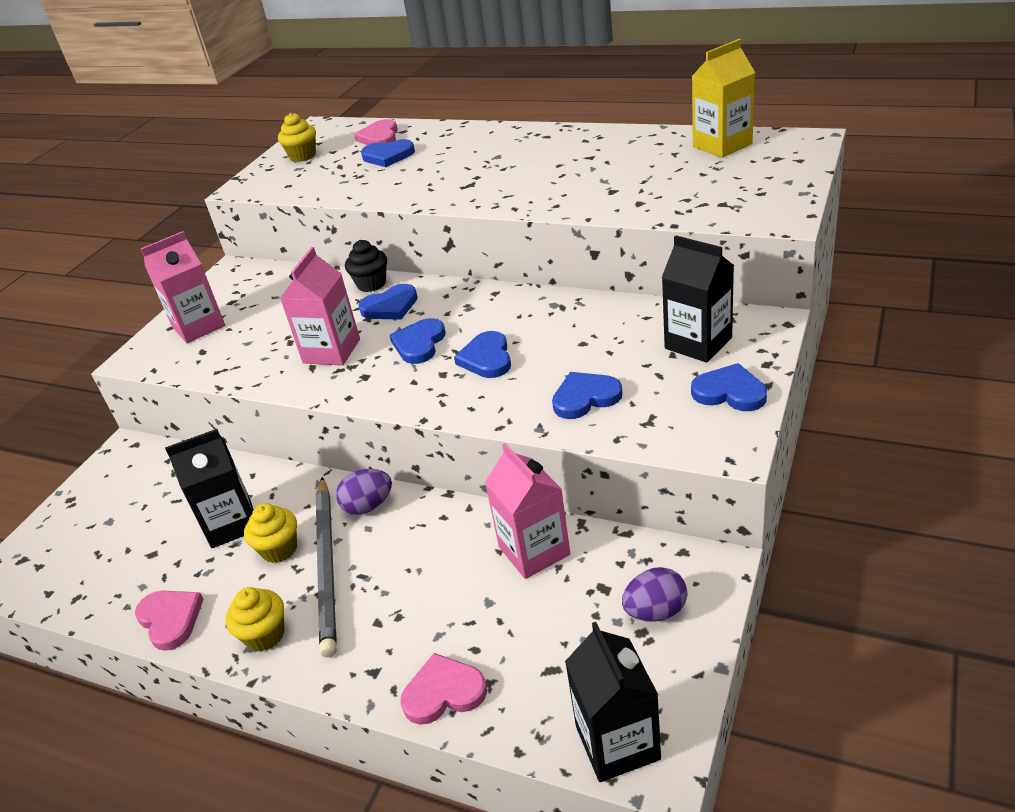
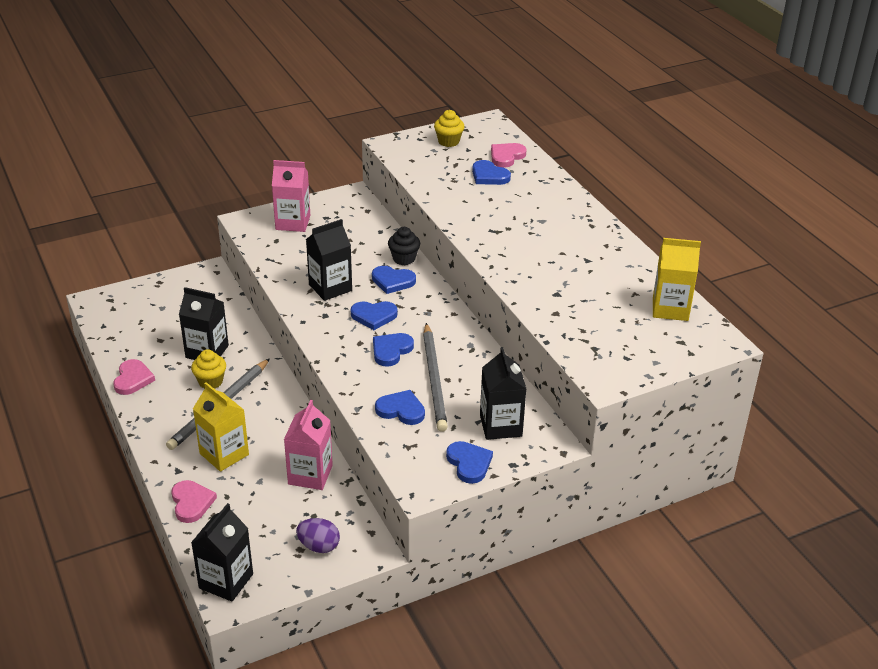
camera: 35 degrees right, 0 degrees up
(265, 635) = (158, 418): yellow cupcake -> none
(331, 351) = (330, 288): pink carton -> black carton
(368, 506) = (272, 391): purple egg -> none
(405, 608) = (224, 454): none -> yellow carton
(419, 344) = (374, 316): blue heart -> blue heart turned 150 degrees counterclockwise
(443, 692) = (191, 503): pink heart -> pink heart turned 45 degrees clockwise
(571, 352) = (434, 379): none -> grey pencil

